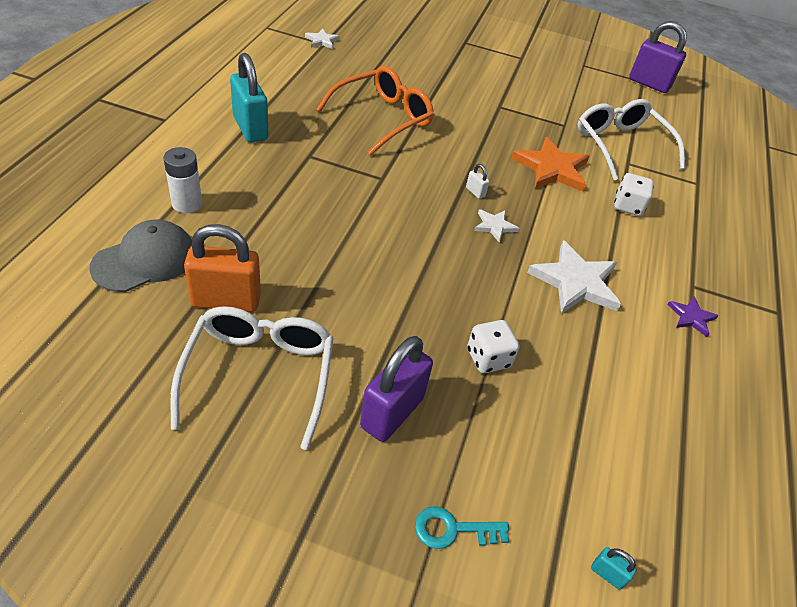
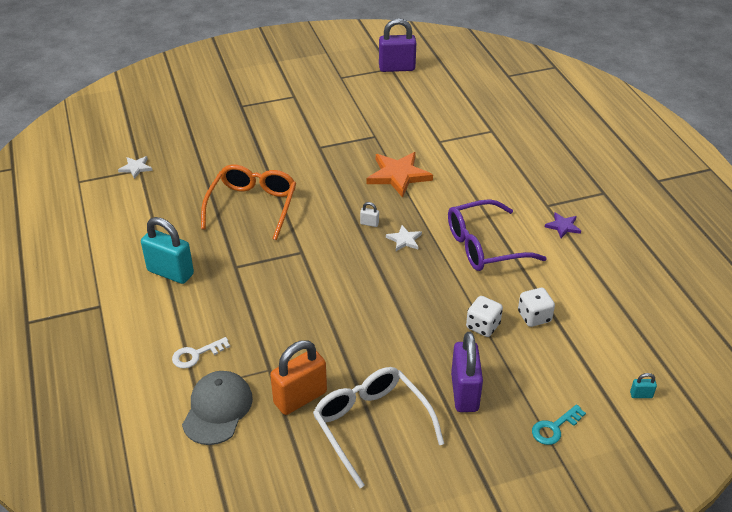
camera: 30 degrees left, 5 degrees down
(187, 203) = (196, 355): white battery -> white key
(575, 282) = (484, 246): white star -> purple glasses
(621, 145) = (423, 130): white glasses -> none
(628, 206) = (467, 174): white dice -> white dice (534, 317)

